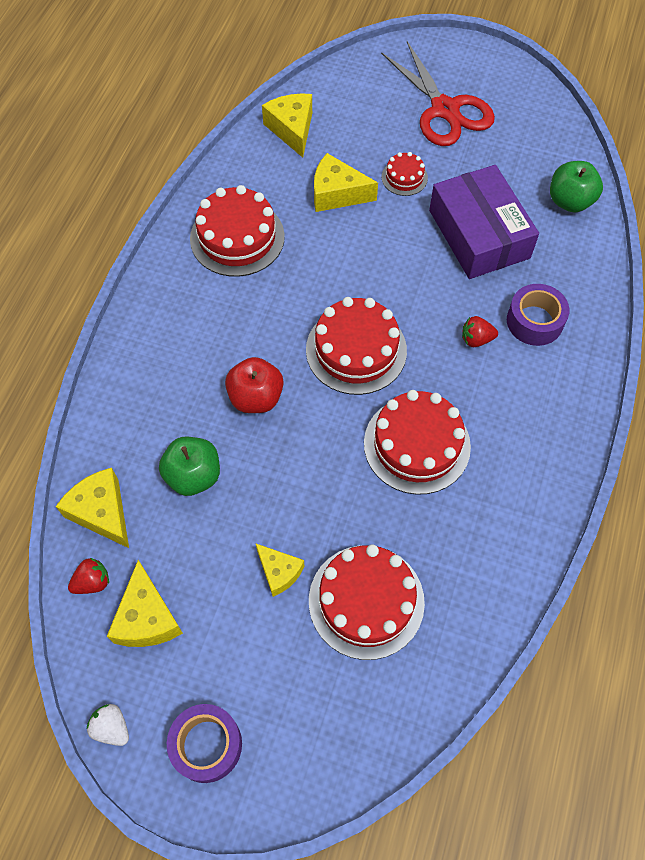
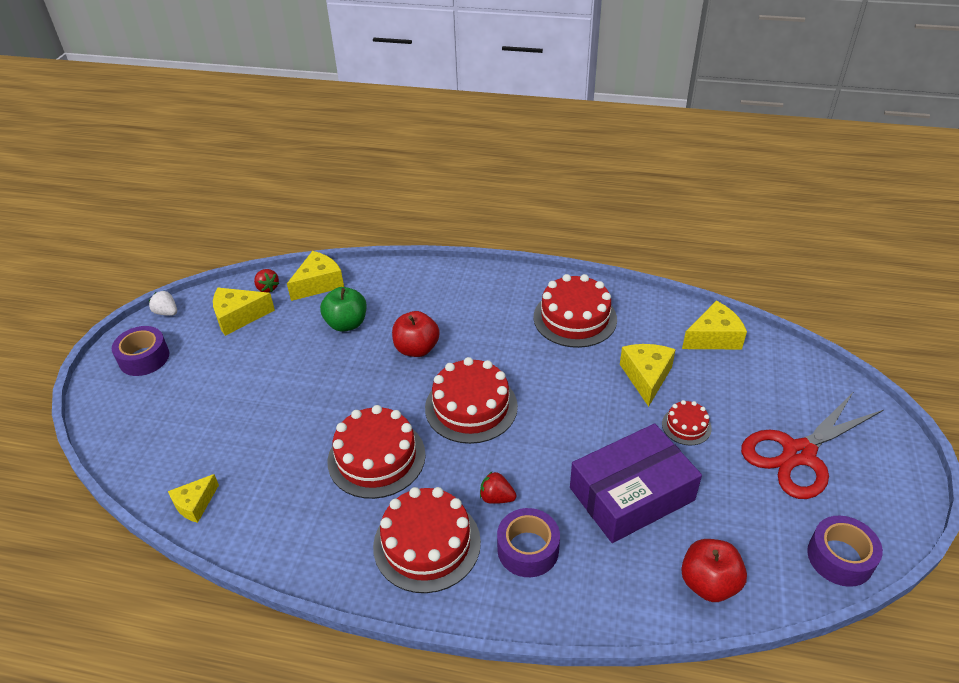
camera: 85 degrees right, 20 degrees down
(112, 727) = (167, 312): white strawberry -> white strawberry turned 90 degrees counterclockwise
(279, 572) = (265, 380): yellow cheese -> yellow cheese (195, 504)
(366, 601) = (234, 434): red cake -> red cake (427, 544)
(476, 339) = (496, 498): red strawberry -> red strawberry turned 60 degrees counterclockwise
(548, 116) = (840, 557): none -> purple tape
(570, 201) = (709, 583): green apple -> red apple

